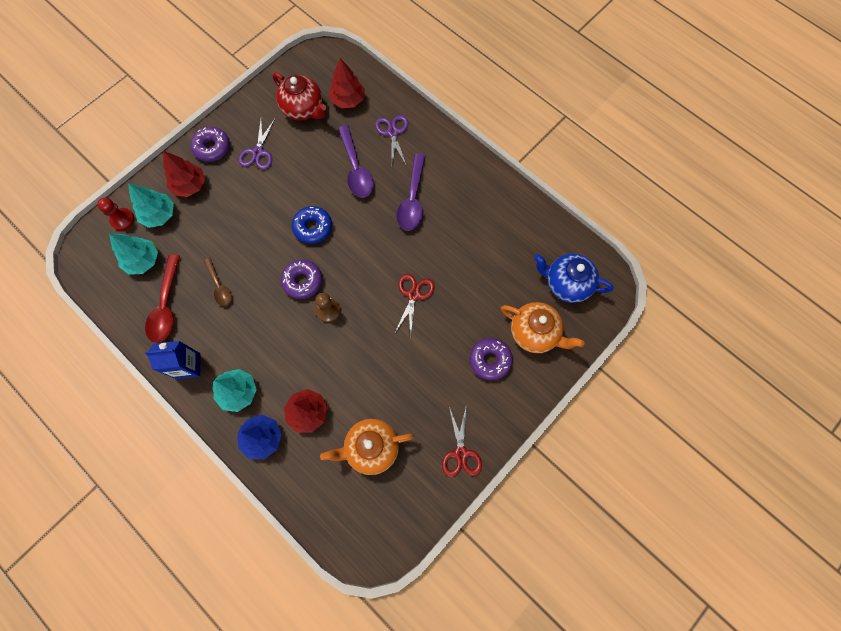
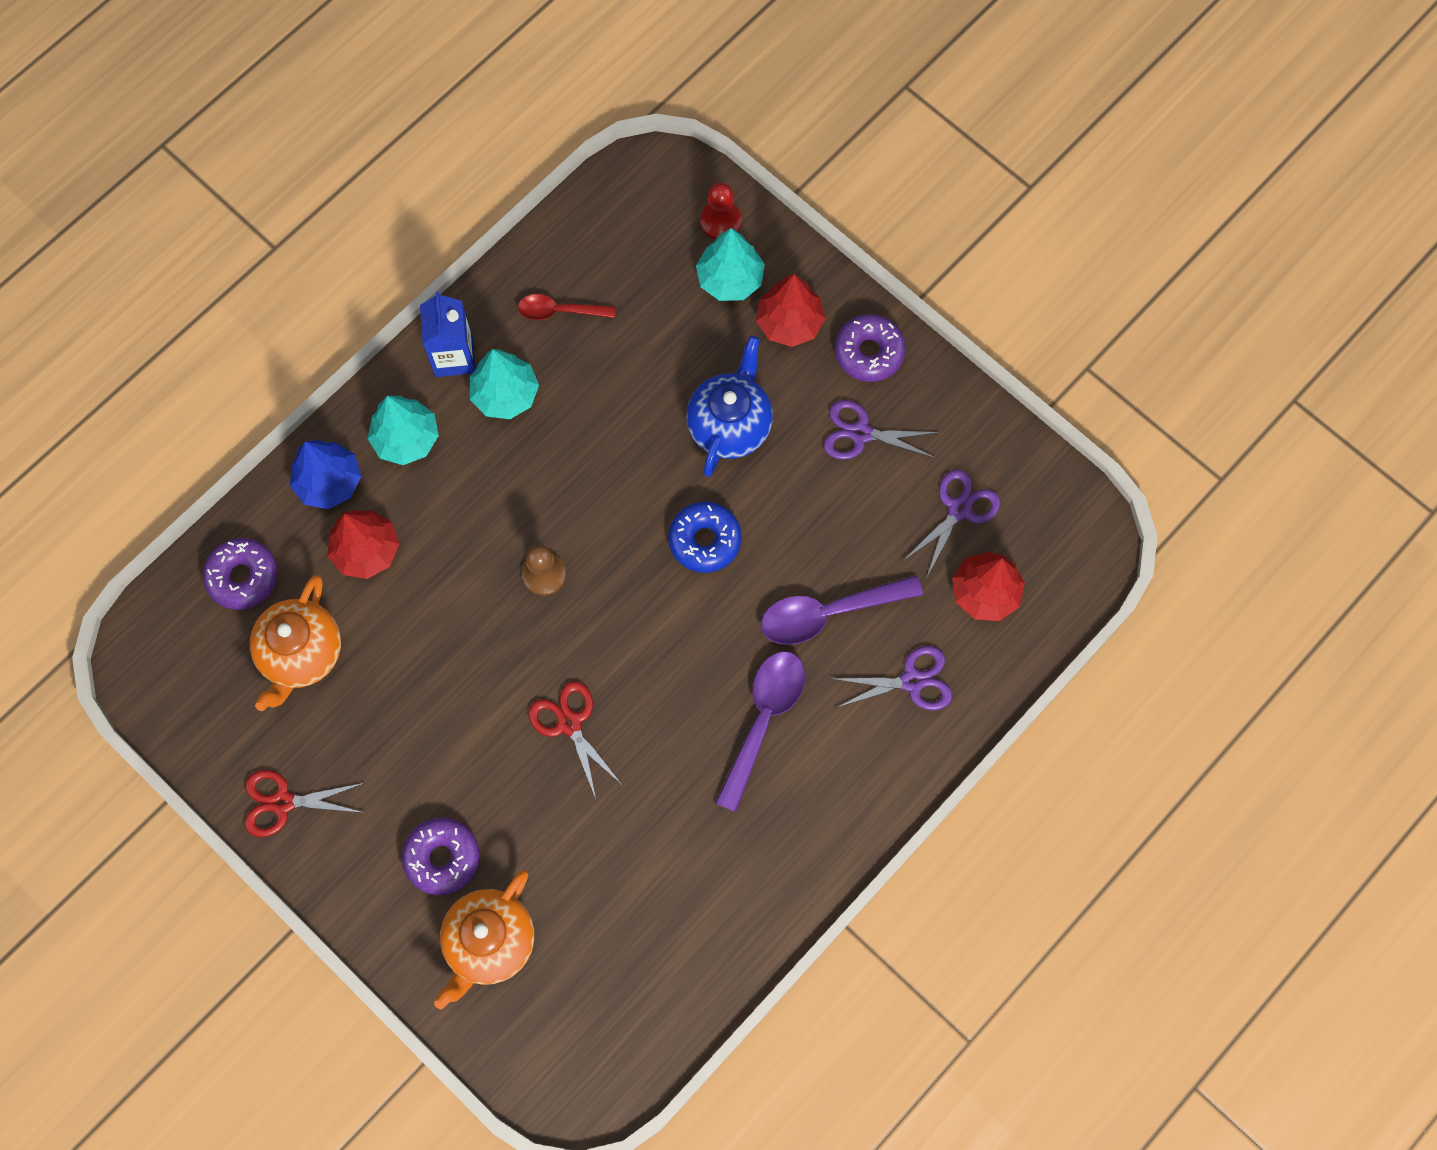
camera: 90 degrees right, 0 degrees up
(143, 260) = (643, 264): turquoise tree -> turquoise tree (505, 394)
(166, 306) = (560, 311): red spoon -> red spoon, size x0.61
(219, 286) = (593, 391): brown spoon -> none
(302, 281) = (600, 528): purple donut -> purple donut (243, 577)
(303, 109) = (959, 509): red teapot -> purple scissors
(371, 448) = (301, 654): orange teapot -> orange teapot turned 150 degrees counterclockwise
(412, 199) = (763, 720): purple spoon -> purple spoon turned 105 degrees clockwise
(414, 295) = (569, 723): red scissors -> red scissors turned 135 degrees counterclockwise
(566, 284) = (585, 1010): blue teapot -> blue teapot (730, 425)

